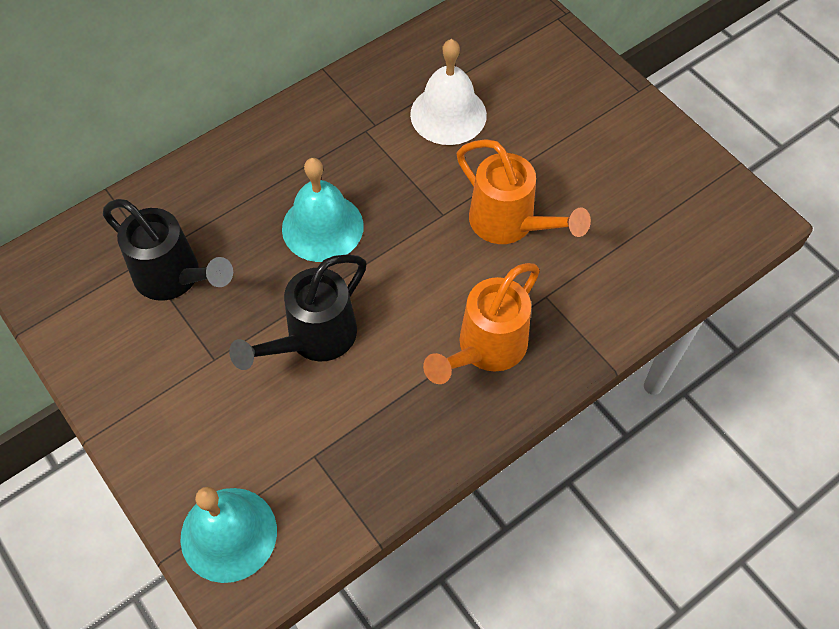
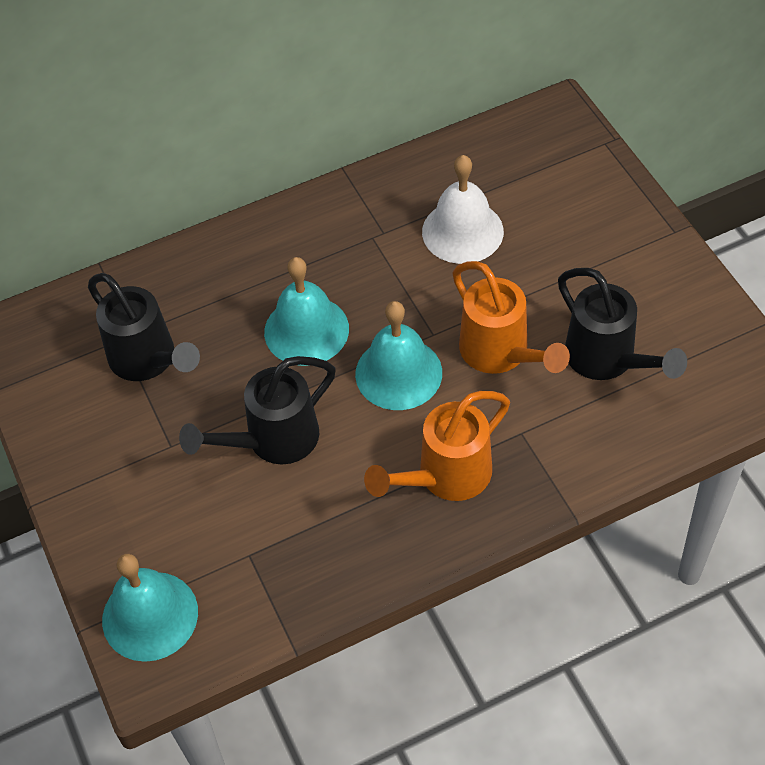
camera: 15 degrees right, 5 degrees down
(419, 256) = (398, 373): none -> turquoise bell
(607, 216) = (607, 359): none -> black watering can

